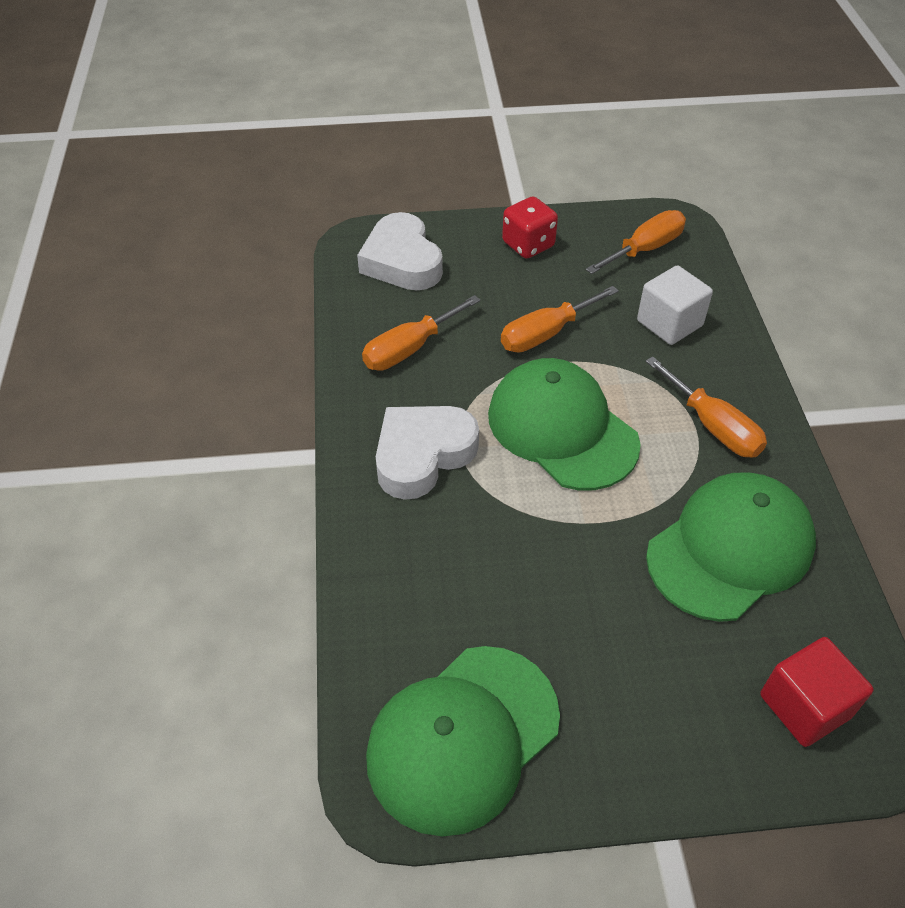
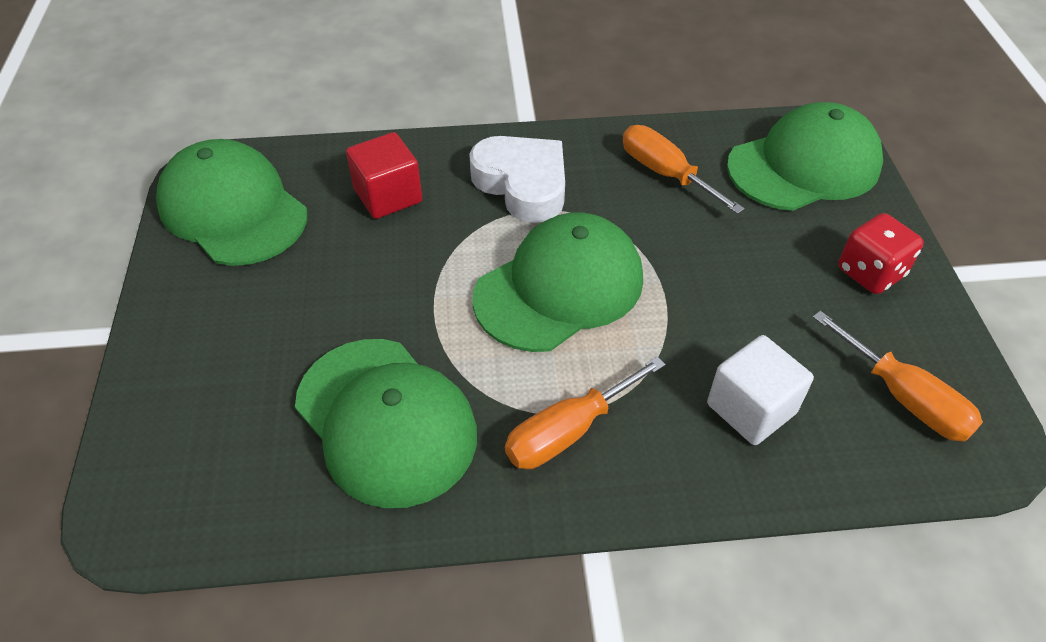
camera: 90 degrees right, 0 degrees up
(402, 261) = (804, 165): white heart -> green cap
(546, 334) = (707, 281): orange screwdriver -> none
(804, 706) = (189, 455): red cube -> red cube (388, 196)

